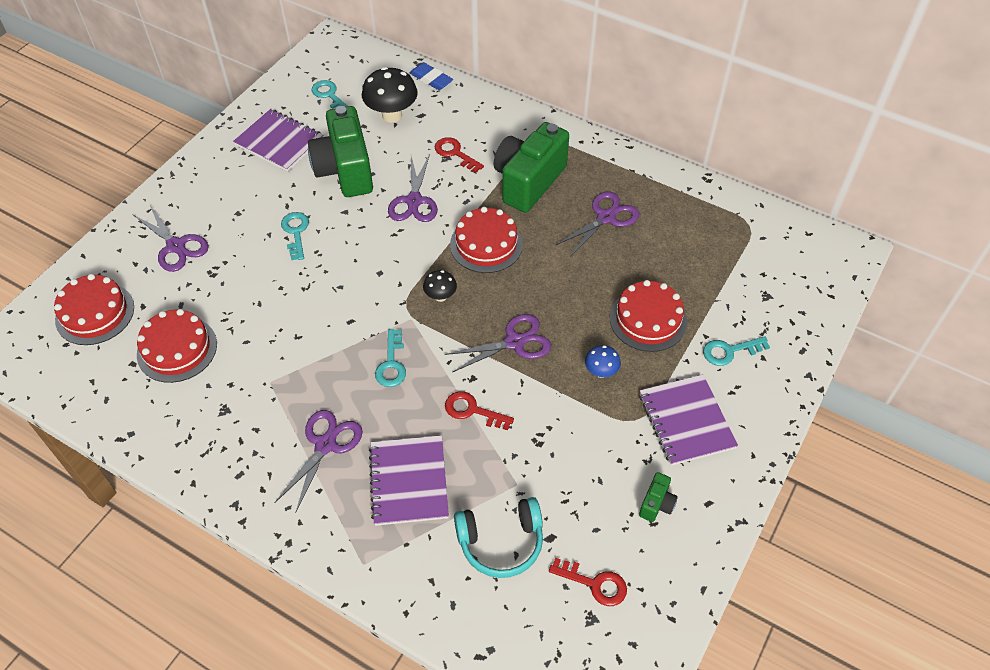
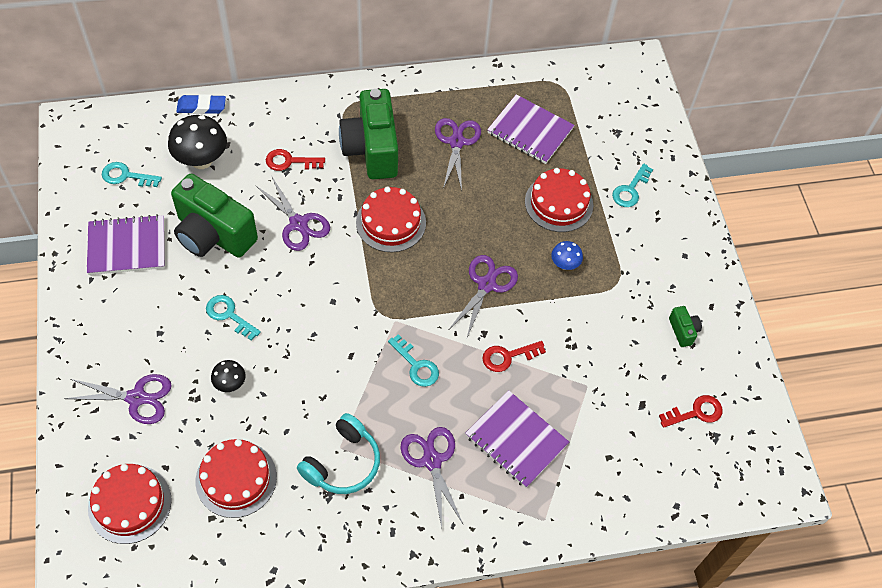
camera: 45 degrees left, 5 degrees up
(440, 296) = (399, 287): black mushroom -> black mushroom (230, 384)
(501, 542) = (615, 432): turquoise headphones -> turquoise headphones (342, 463)
(686, 421) = (649, 260): purple notebook -> purple notebook (530, 131)

